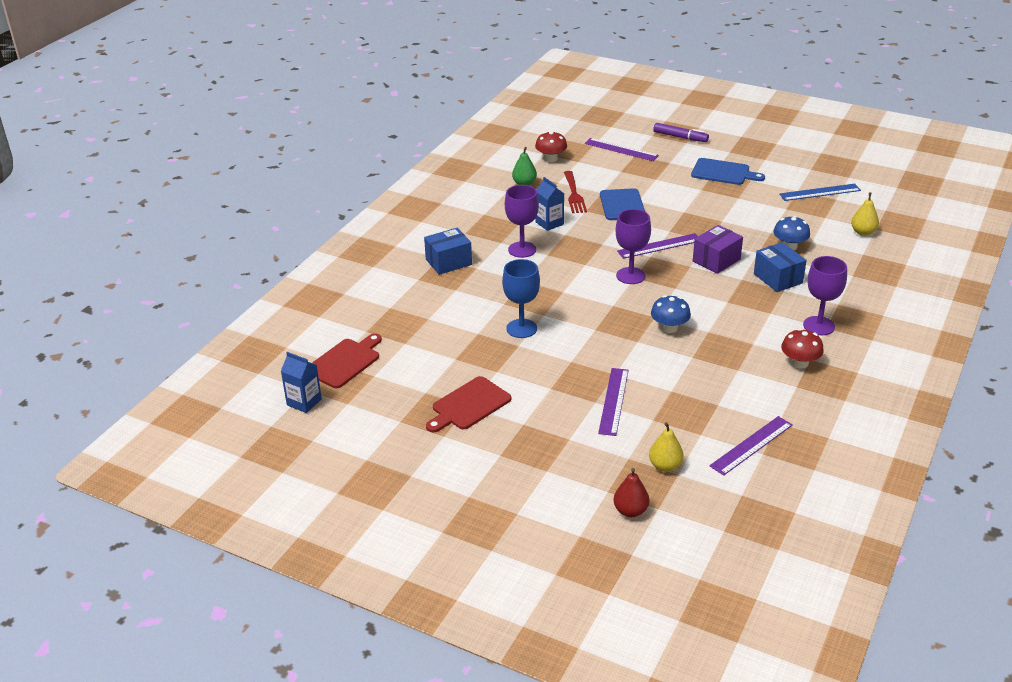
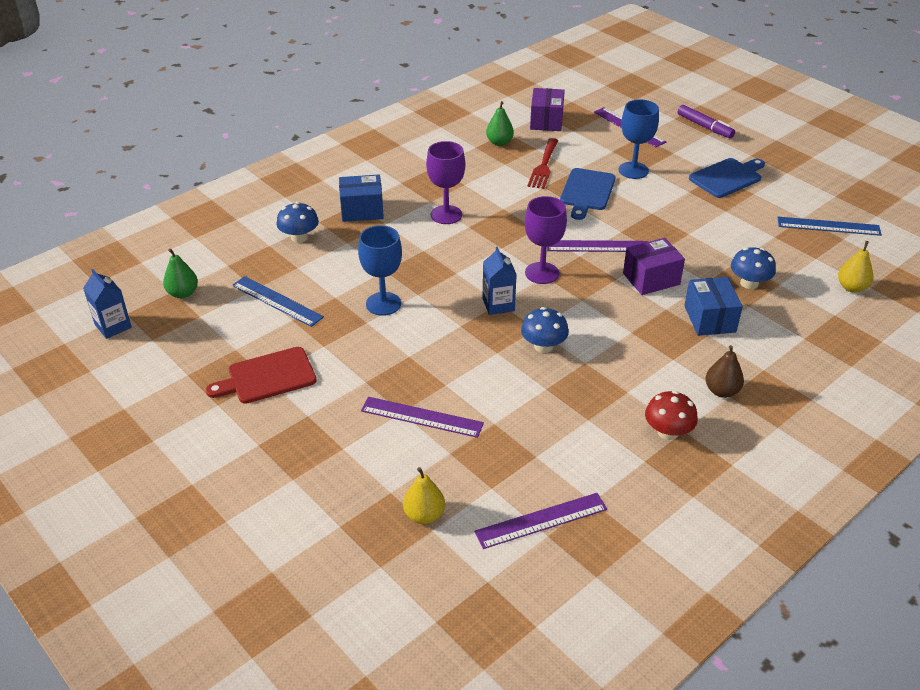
camera: 20 degrees right, 5 degrees up
(345, 362) = (183, 293): red cutting board -> green pear
(411, 295) = (299, 237): none -> blue mushroom
(431, 348) = (277, 301): none -> blue ruler
(549, 223) = (495, 192): blue carton -> blue carton (498, 305)
(551, 158) = (546, 121): red mushroom -> purple box
(613, 401) = (422, 417): purple ruler -> purple ruler turned 75 degrees clockwise
(630, 511) = (347, 559): red pear -> none
(647, 182) = (633, 170): none -> blue goblet
(723, 172) = (727, 177): blue cutting board -> blue cutting board turned 75 degrees counterclockwise
(818, 326) = (721, 391): purple goblet -> brown pear

